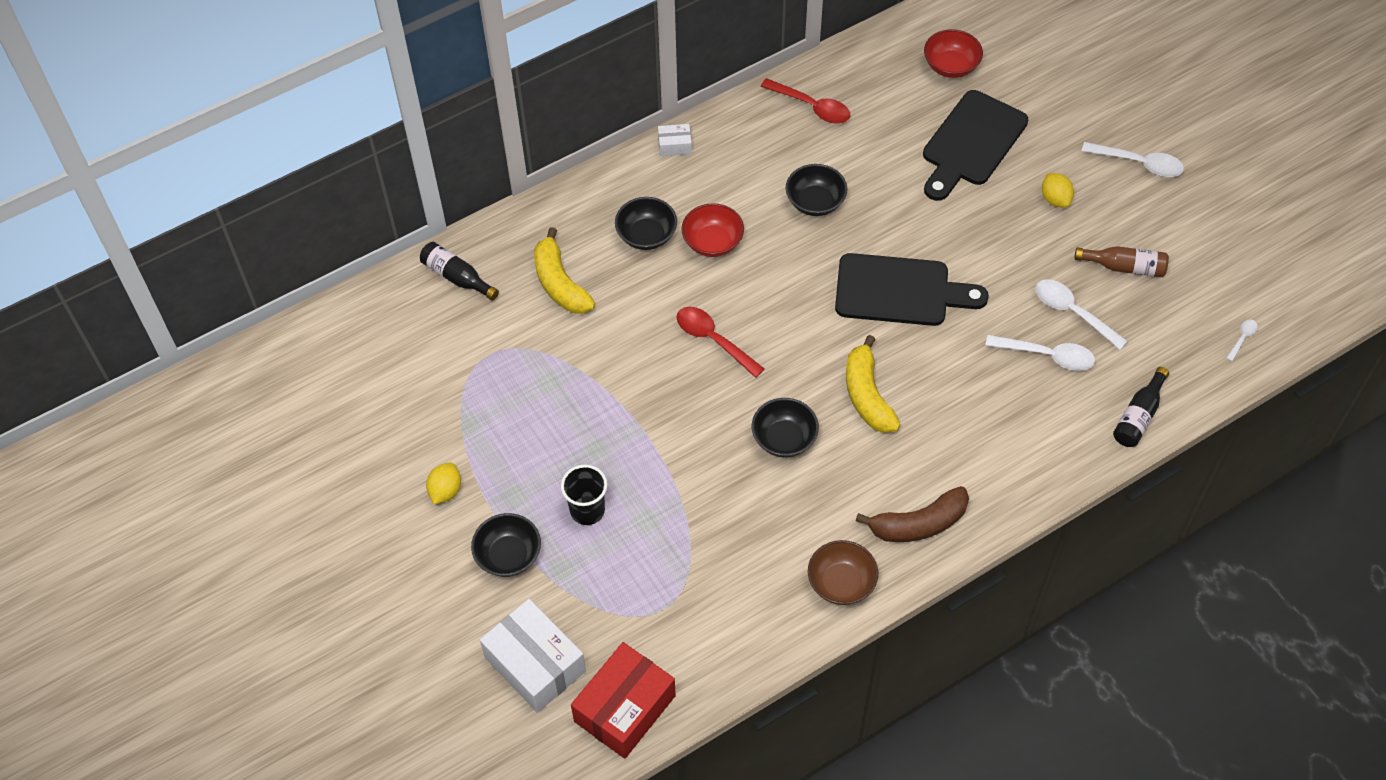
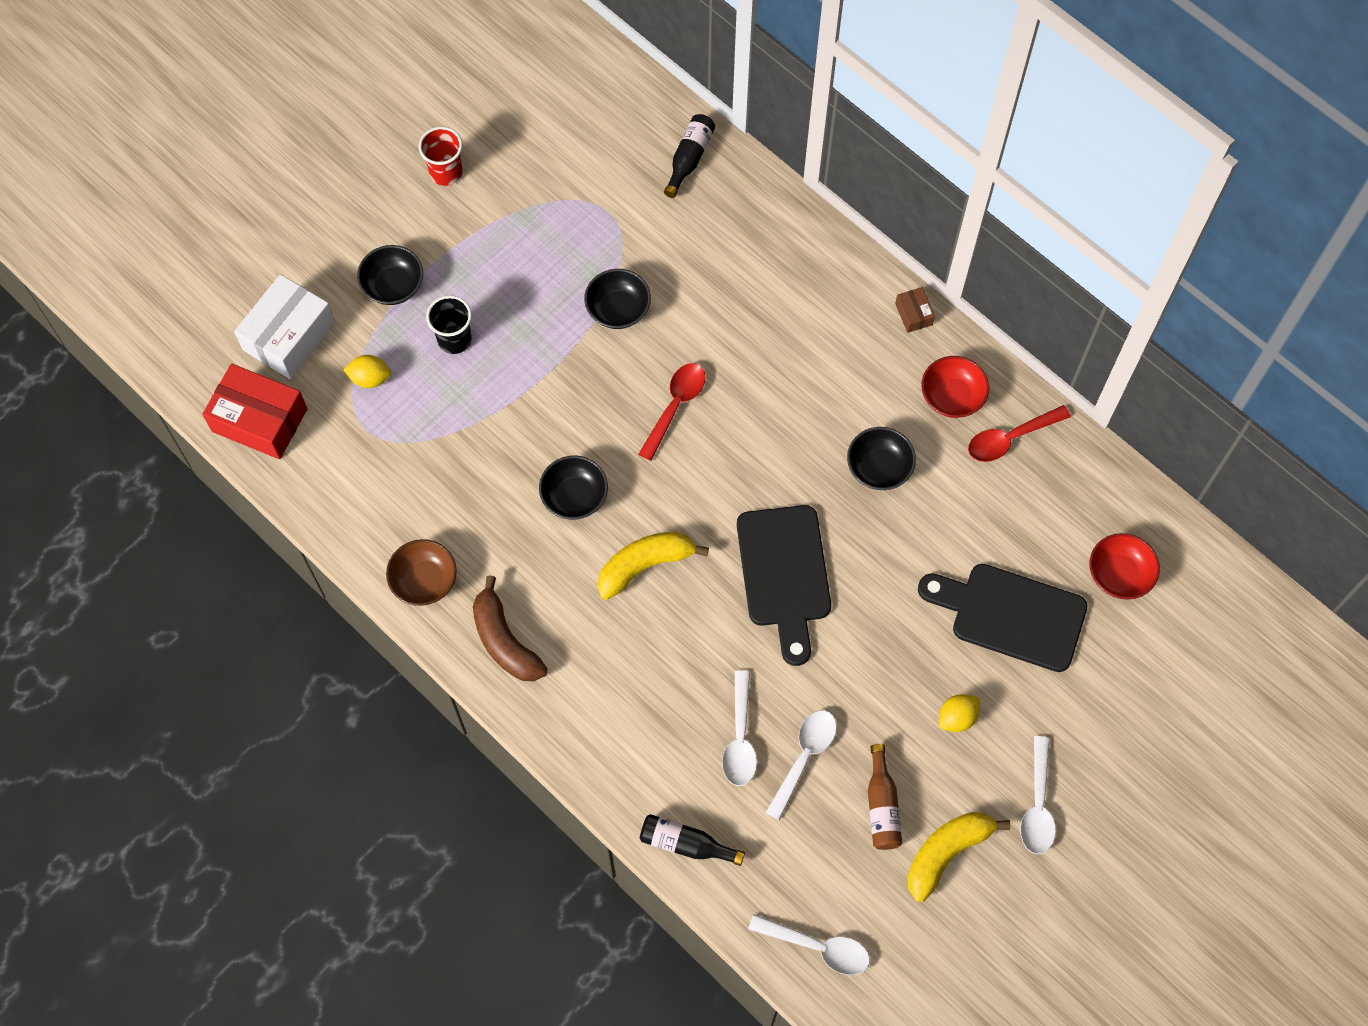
camera: 75 degrees right, 10 degrees up
(395, 485) = (446, 172): none -> red cup
(445, 491) = (449, 215): yellow lemon -> yellow lemon (370, 378)
(560, 283) = (706, 251): yellow banana -> yellow banana (946, 853)
(646, 235) = (788, 315): black bowl -> black bowl (618, 309)
(674, 145) = (913, 314): white box -> brown box
(712, 242) = (797, 379): red bowl -> red bowl (952, 396)
(811, 107) = (1010, 438): red spoon -> red spoon turned 45 degrees clockwise
(1242, 338) = (817, 947): white spoon -> white spoon, size x1.98

